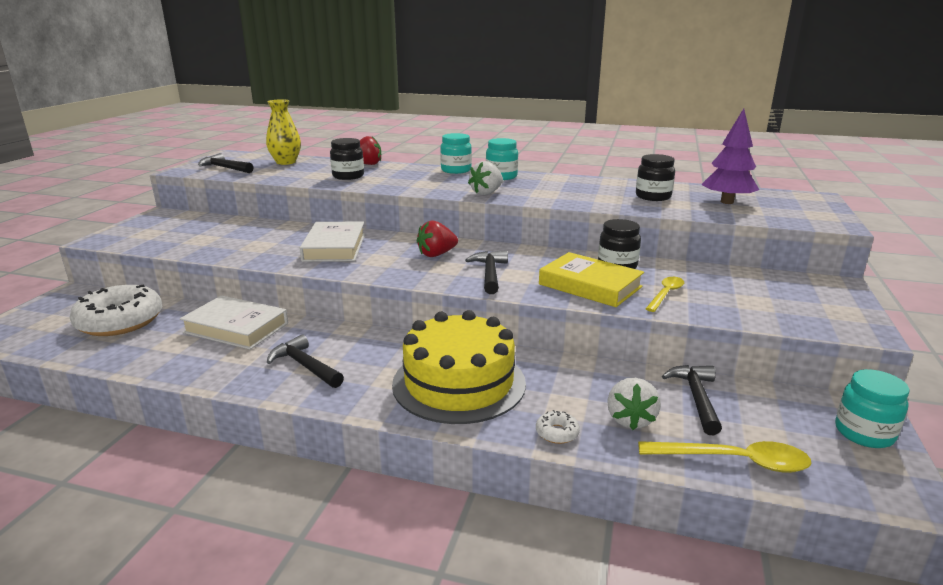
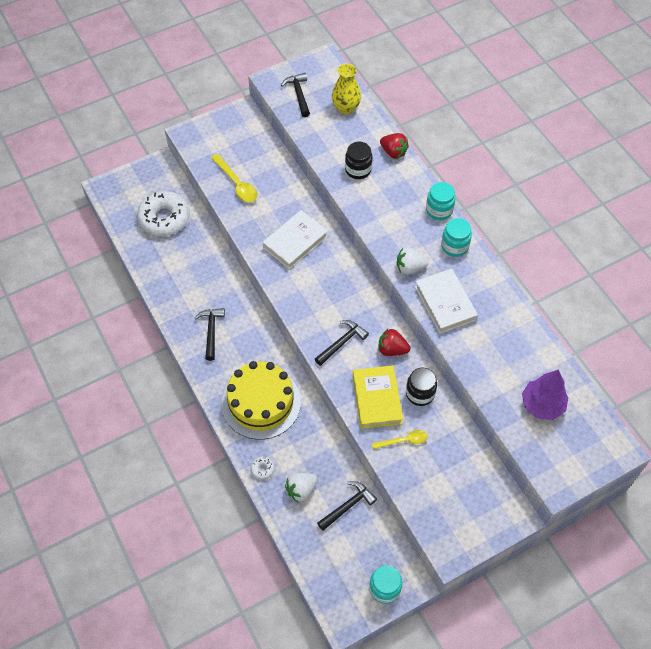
camera: 45 degrees right, 35 degrees up
(236, 328) = (209, 269): white book -> white book (445, 303)
(436, 254) = (339, 297): red strawberry -> red strawberry (392, 349)
(653, 197) = (506, 358): black jar -> none
(733, 461) = (308, 546): yellow spoon -> yellow spoon (237, 183)

